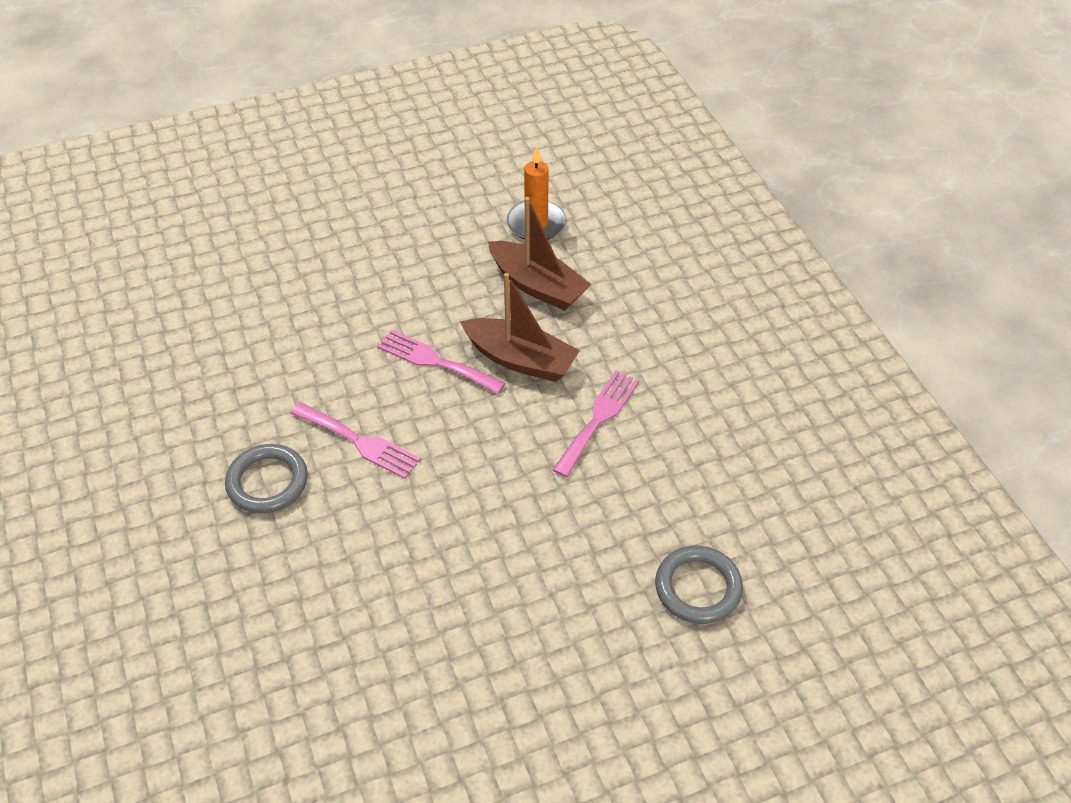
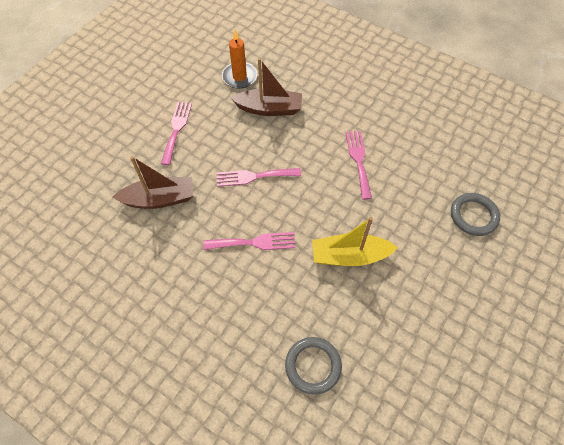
camera: 35 degrees left, 10 degrees up
(267, 482) = (225, 295): grey ring -> grey ring (313, 366)
(392, 250) = (176, 129): none -> pink fork
(466, 532) = (349, 256): none -> yellow boat
(520, 359) = (295, 151): brown boat -> brown boat (159, 199)

